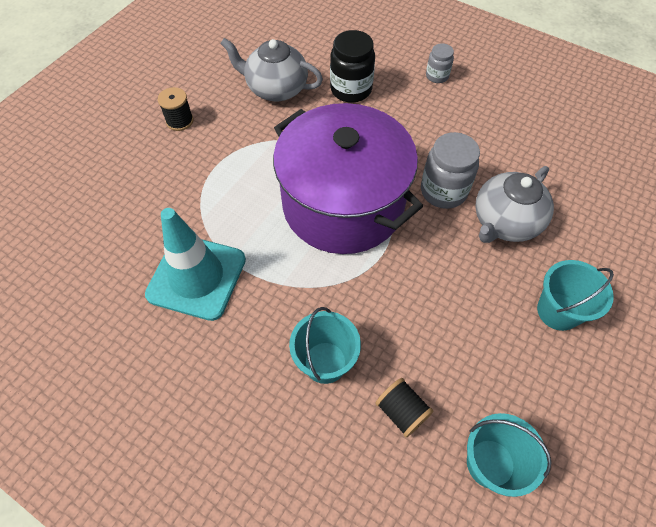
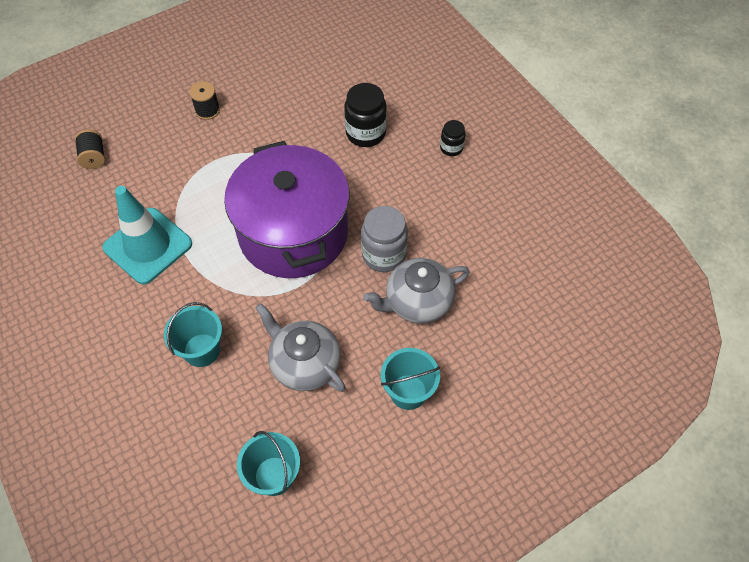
camera: 25 degrees right, 0 degrees up
(276, 89) = (302, 109): grey teapot -> grey teapot (304, 363)
(401, 411) = (234, 410): black spool -> black spool (94, 157)
(437, 76) = (451, 148): grey jar -> black jar

